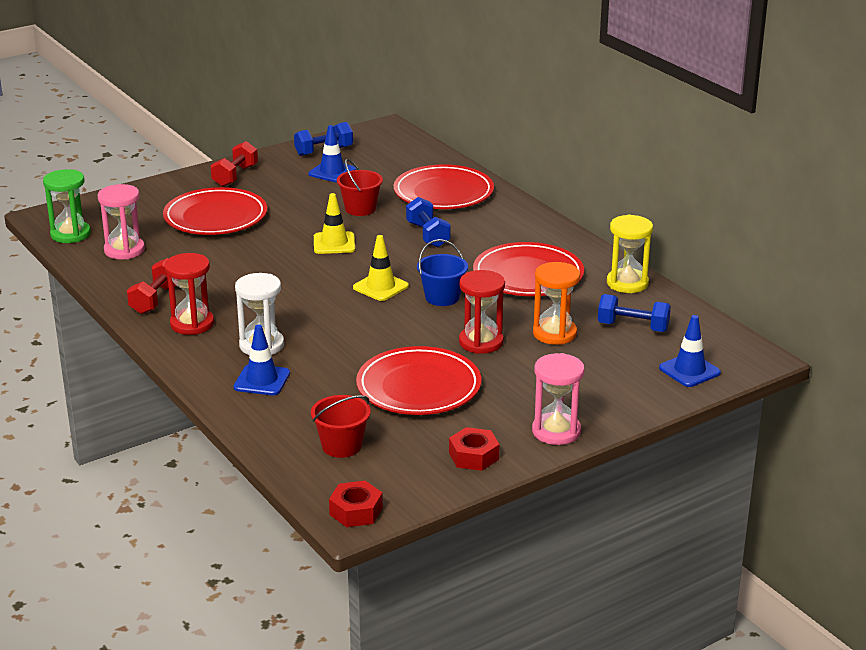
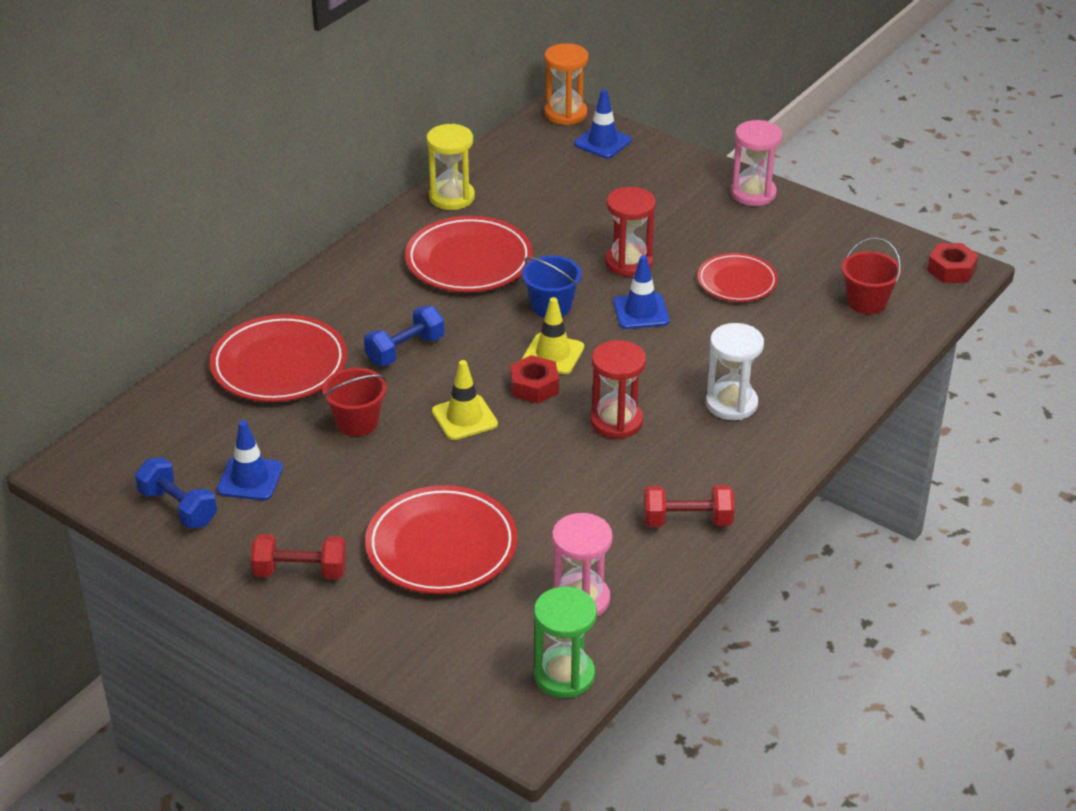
camera: 110 degrees left, 10 degrees up
(192, 324) = (722, 471): red hourglass -> red hourglass (616, 421)
(262, 380) = (797, 382): blue traffic cone -> blue traffic cone (641, 312)
(418, 387) = (737, 281): red plate -> red plate, size x0.62
(473, 456) = (824, 228): red nut -> red nut (534, 386)
(554, 333) = (583, 223): orange hourglass -> orange hourglass (565, 114)
(633, 327) = (541, 181): blue dumbbell -> none

